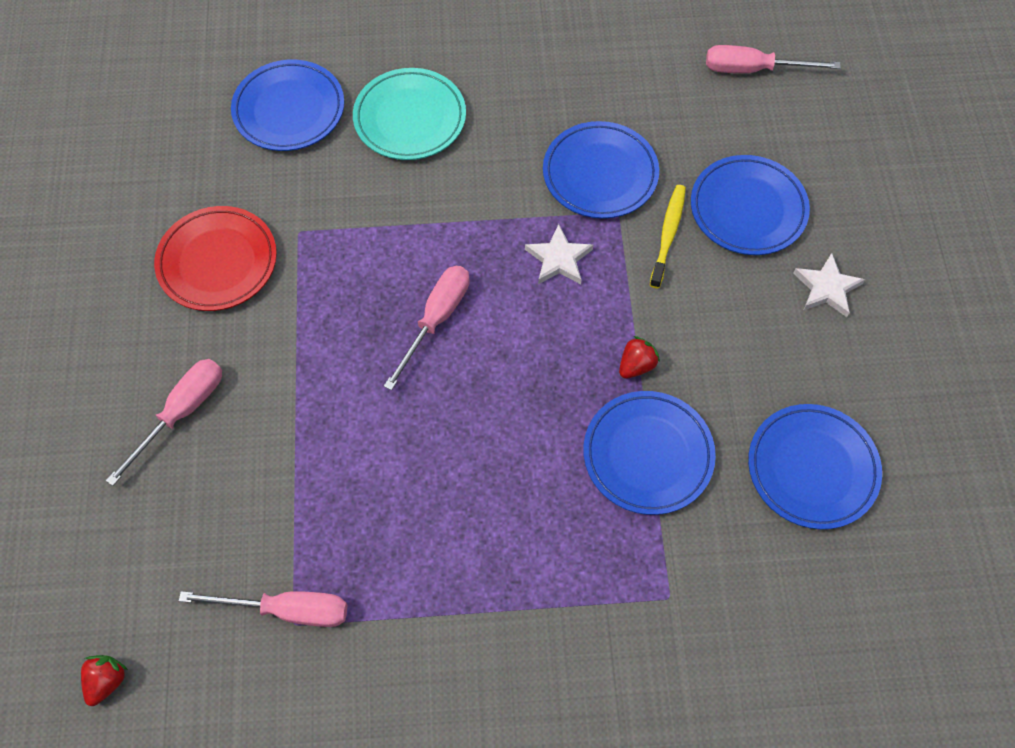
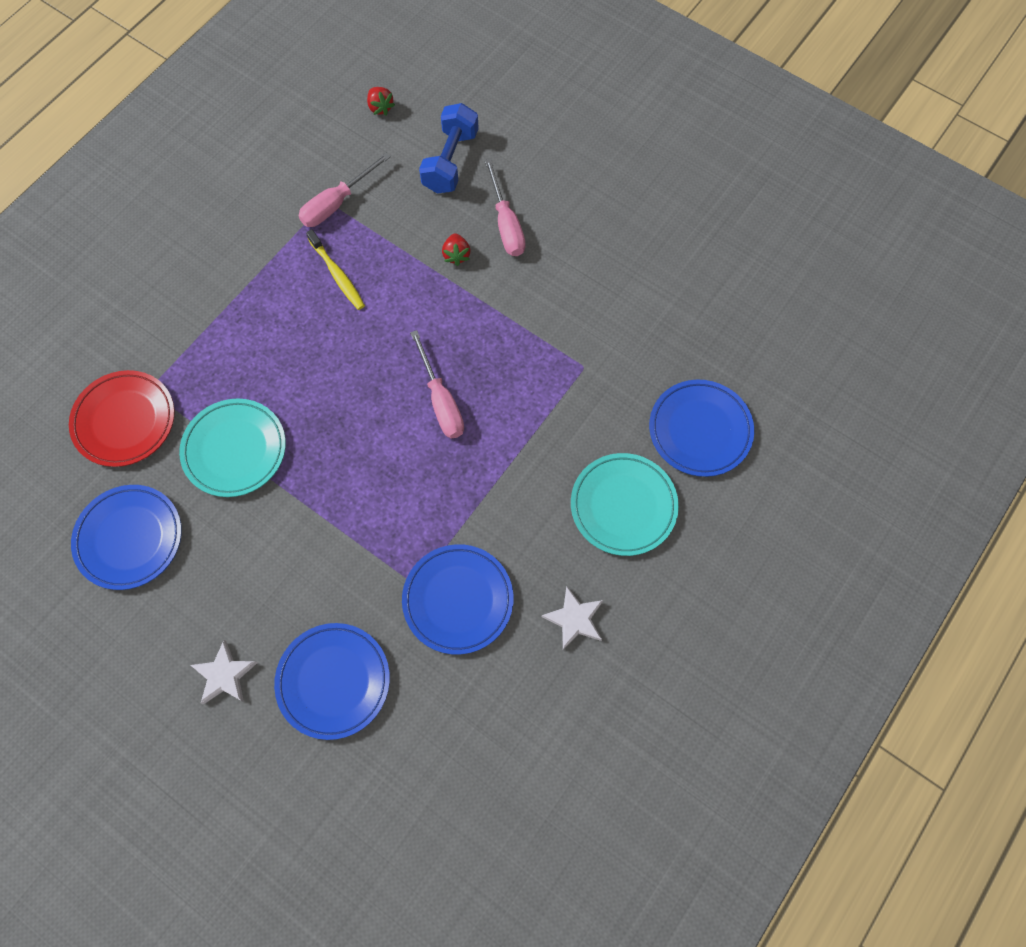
camera: 130 degrees right, 5 degrees up
(135, 534) = (450, 161): none -> blue dumbbell
(217, 262) = (601, 306): red plate -> red plate (125, 421)
(559, 259) = (415, 512): white star -> white star (574, 619)
(636, 365) = (295, 494): red strawberry -> red strawberry (456, 255)
(648, 455) = (235, 450): blue plate -> turquoise plate
(668, 235) = (366, 603): yellow toothbrush -> yellow toothbrush (337, 274)
(753, 69) = (448, 816): pink screwdriver -> none

